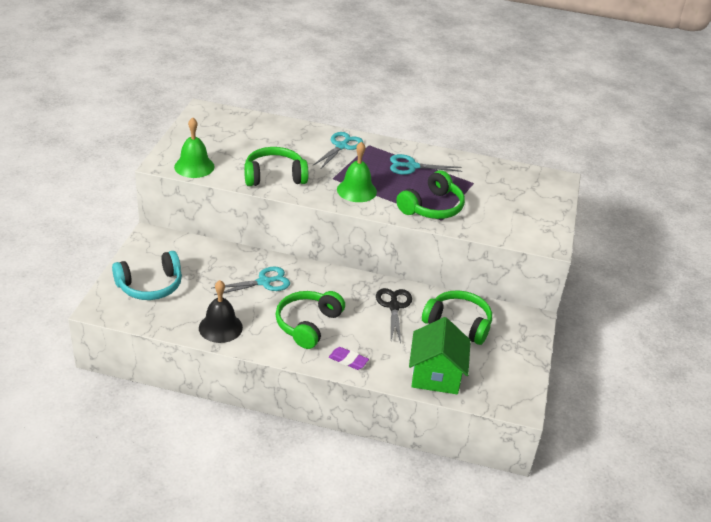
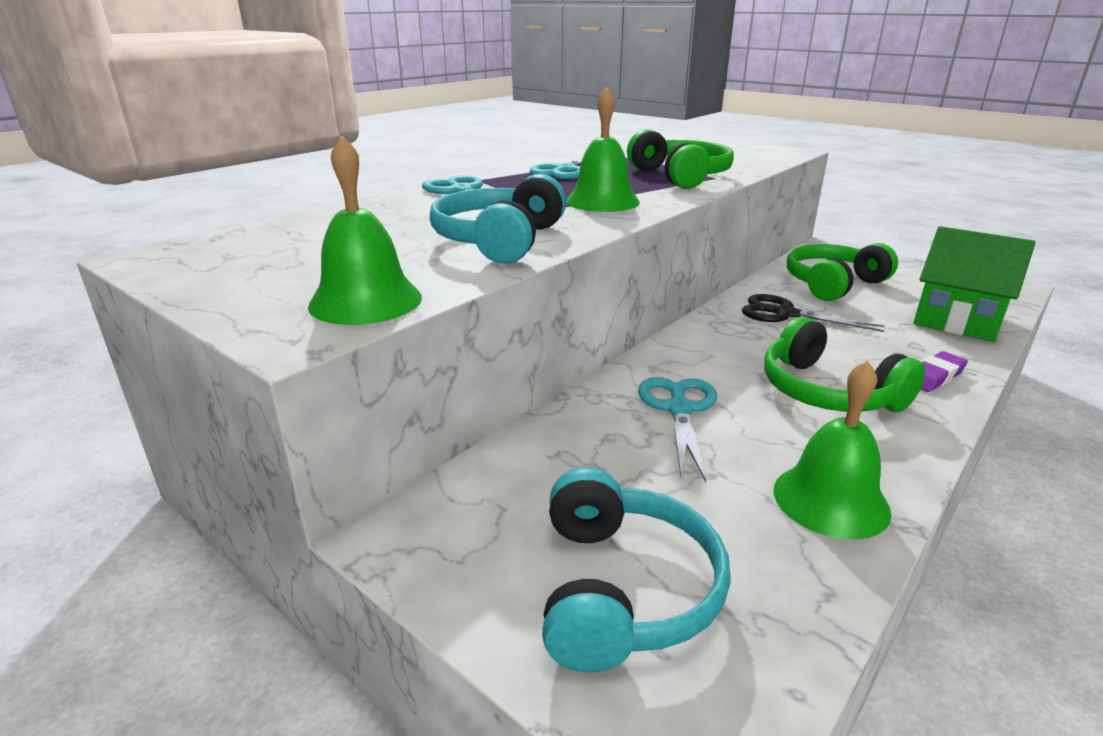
camera: 60 degrees left, 10 degrees down
(220, 327) = (830, 500): black bell -> green bell
(274, 176) = (500, 240): green headphones -> turquoise headphones

